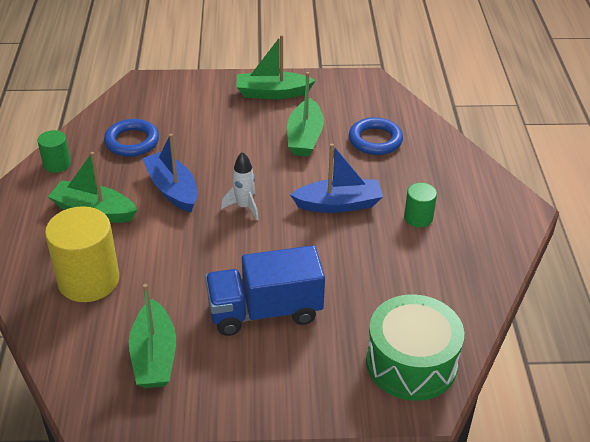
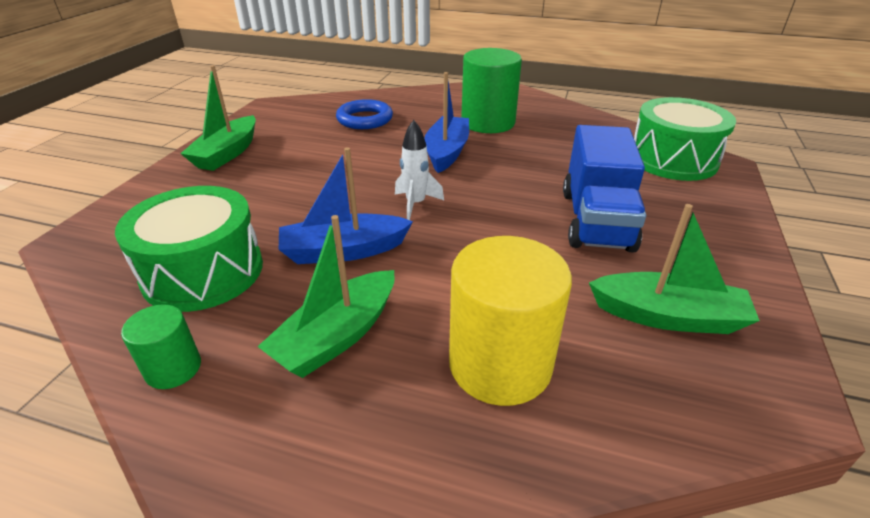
camera: 70 degrees left, 5 degrees down
(132, 142) = (203, 272): blue ring -> green drum
(304, 137) = (325, 150): green boat -> none
(418, 218) = (488, 122): green cylinder -> green cylinder, size x1.95

